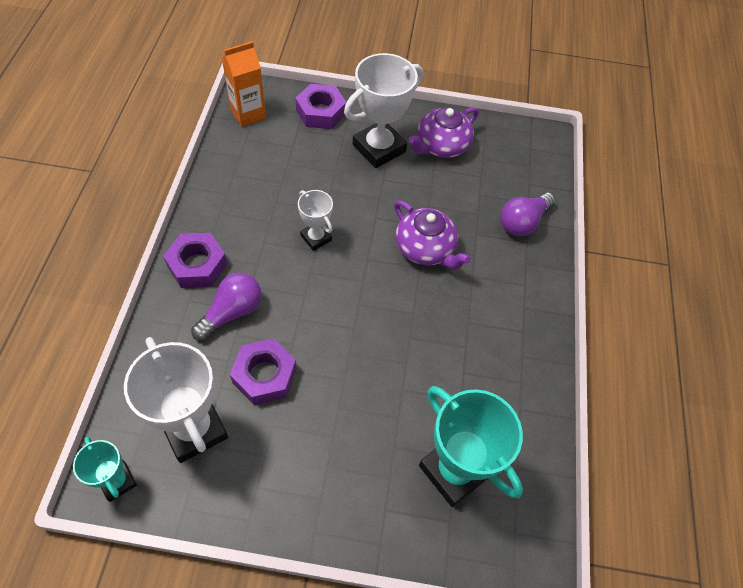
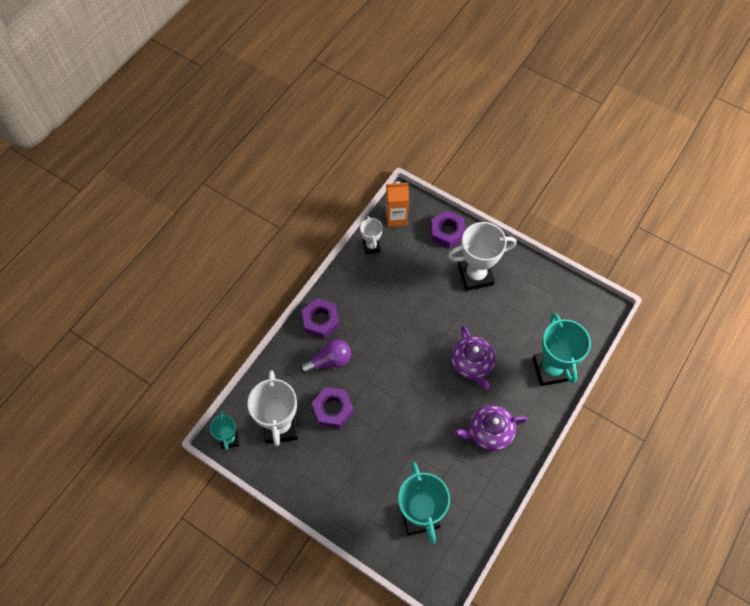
camera: 30 degrees right, 5 degrees up
(316, 238) = (402, 329): white trophy -> white trophy (371, 246)
(441, 146) = (521, 289): purple teapot -> purple teapot (489, 432)
(523, 222) = (551, 369): purple light bulb -> turquoise trophy

